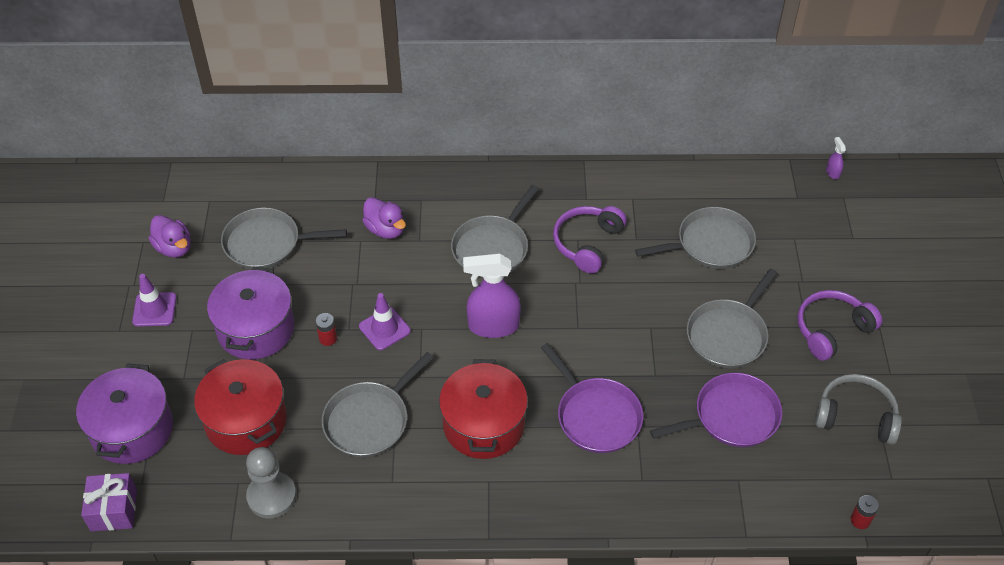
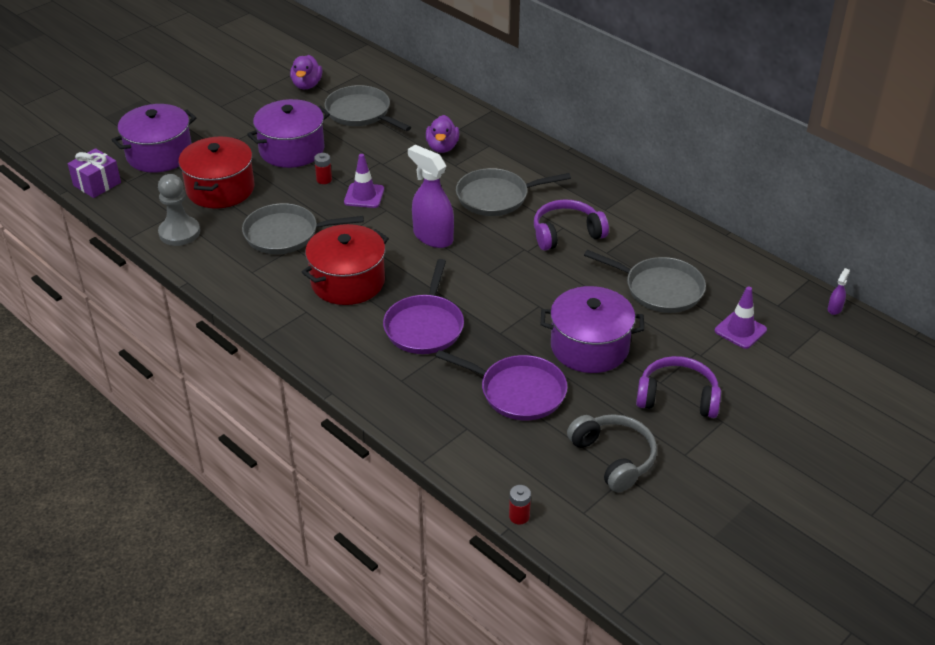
camera: 45 degrees right, 10 degrees down
(154, 309) = (253, 107): purple traffic cone -> purple traffic cone (740, 330)
(728, 335) = (589, 347): grey pan -> purple pot

